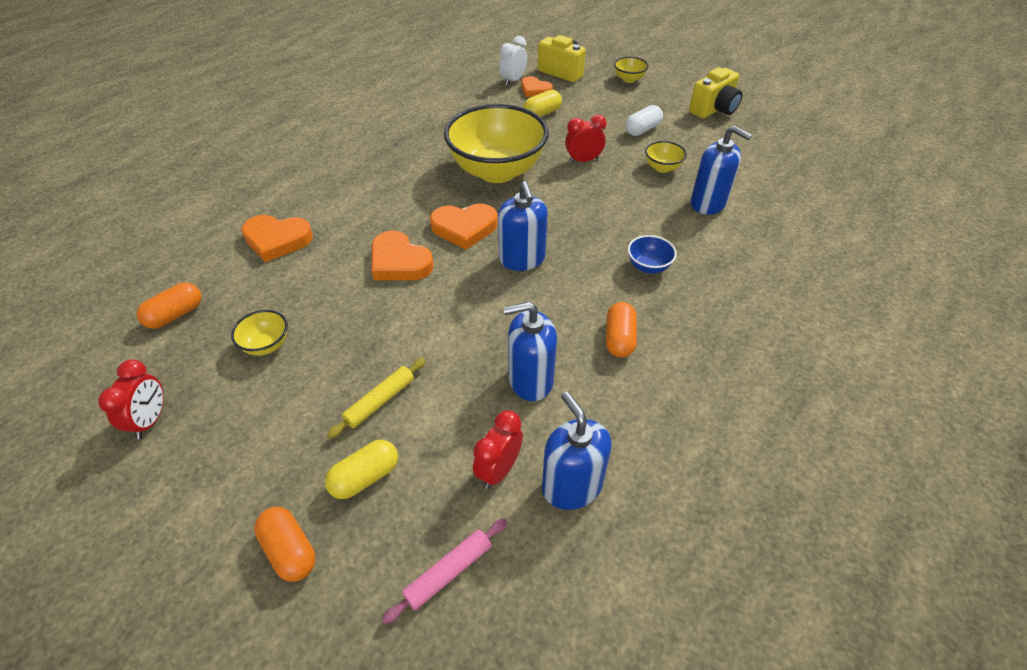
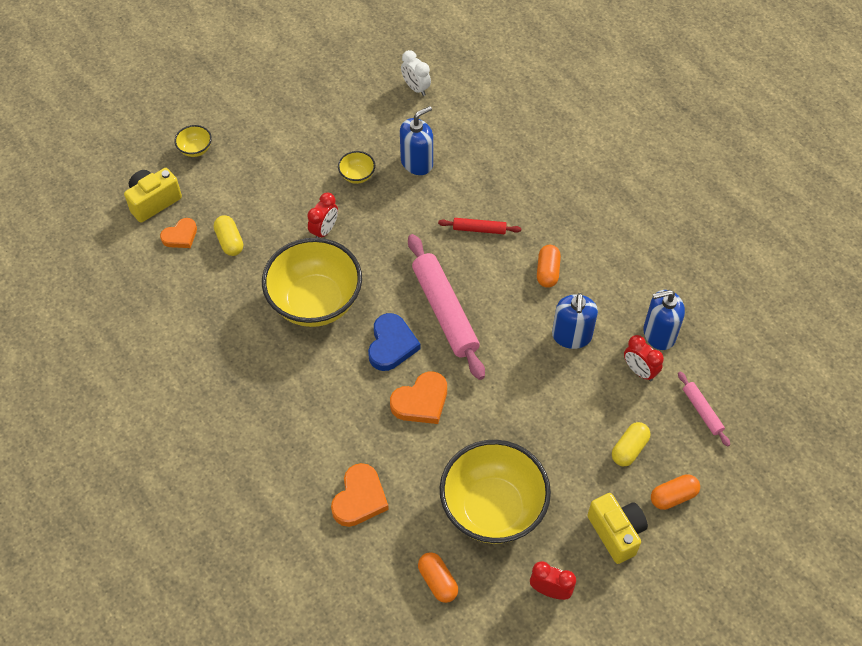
camera: 75 degrees left, 10 degrees up
(266, 345) = (492, 508): yellow bowl -> yellow bowl, size x2.46
(365, 477) = (629, 449): yellow capsule -> yellow capsule turned 60 degrees clockwise
(380, 401) = (568, 433): yellow rolling pin -> none
(464, 228) = (391, 345): orange heart -> blue heart
(513, 81) = (152, 251): white clock -> white clock (416, 88)
(522, 259) = (445, 311): blue soap dispenser -> pink rolling pin
(583, 160) = (324, 230): red clock -> red clock turned 150 degrees counterclockwise
(619, 339) = (547, 272): orange capsule -> orange capsule turned 75 degrees clockwise
(642, 130) = (292, 170): white capsule -> none
(648, 266) = (479, 229): blue bowl -> red rolling pin
(714, 110) = (281, 104): yellow camera -> yellow camera (616, 533)

